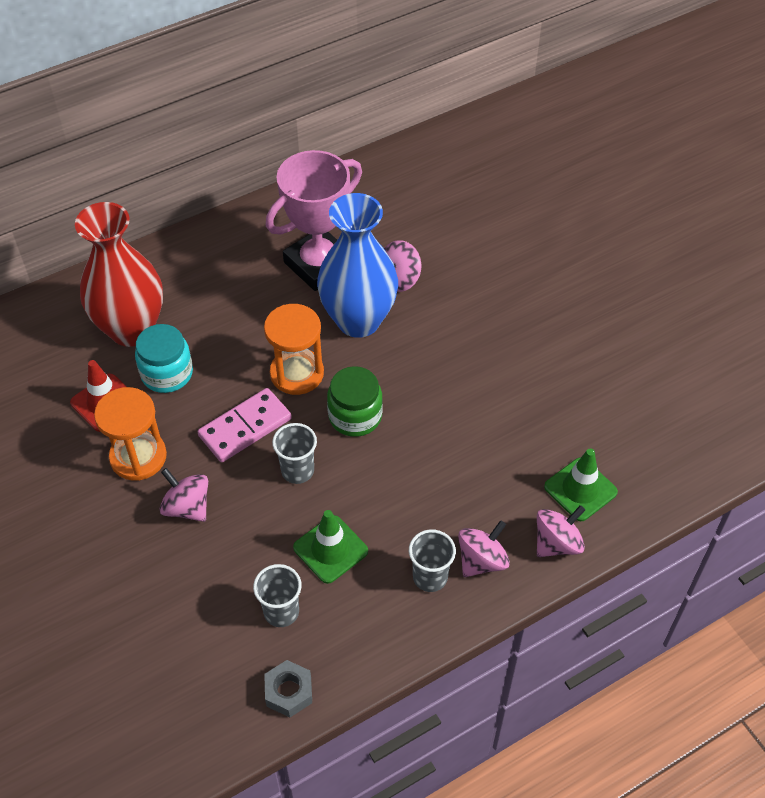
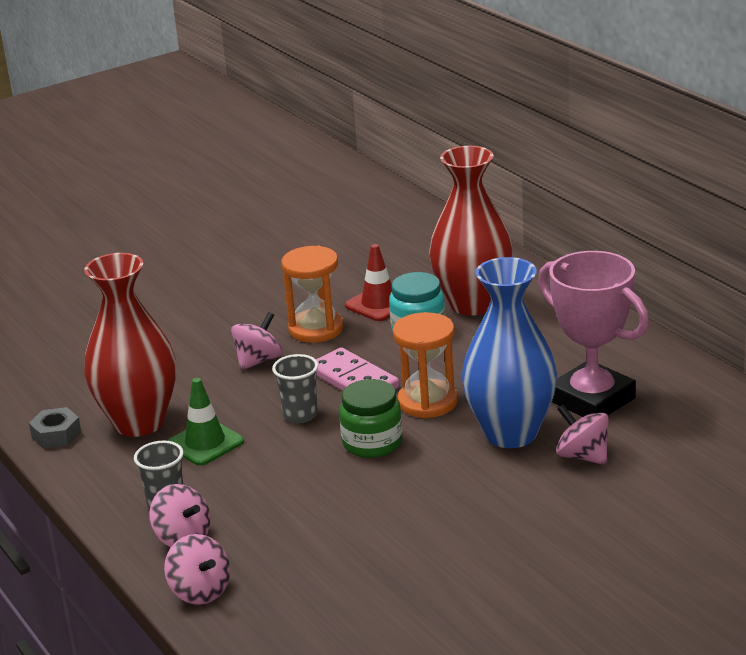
camera: 90 degrees right, 25 degrees down
(281, 612) = (139, 422): grey cup -> red vase
(580, 489) = (273, 607): green traffic cone -> none

